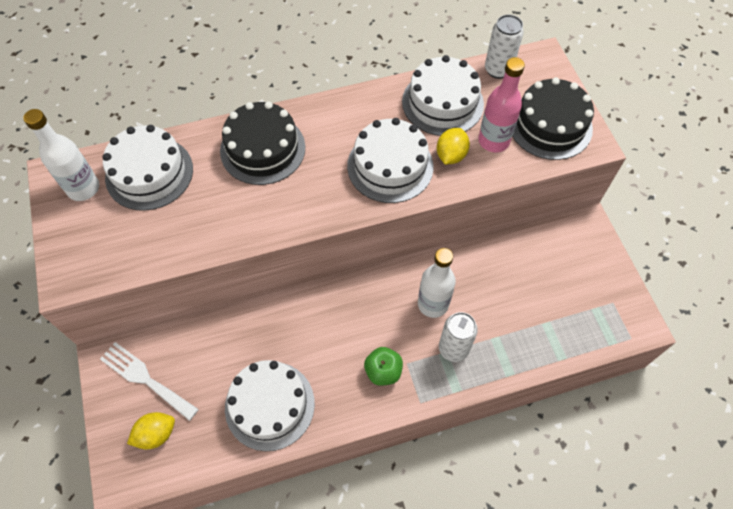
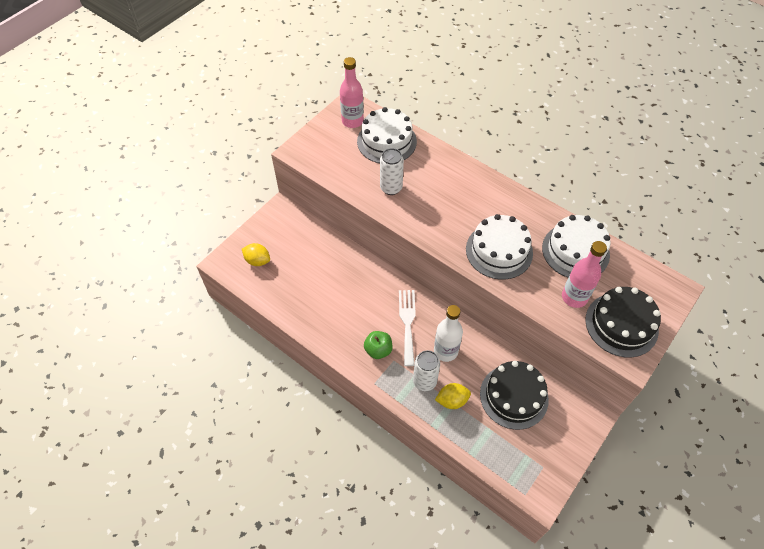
camera: 55 degrees right, 5 degrees down
(83, 188) = (352, 121): white bottle -> pink bottle
(145, 379) = (283, 235): white fork -> white fork (407, 323)
(262, 149) = (450, 180): black cake -> black cake (514, 396)
(270, 405) = (312, 303): white cake -> none
(451, 155) = (539, 279): yellow lemon -> yellow lemon (452, 400)
(498, 70) = (636, 267): white can -> white can (391, 188)

